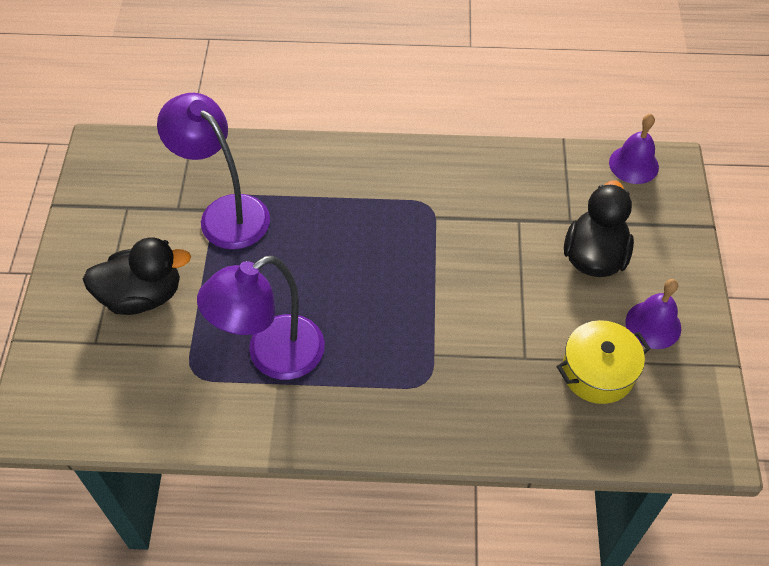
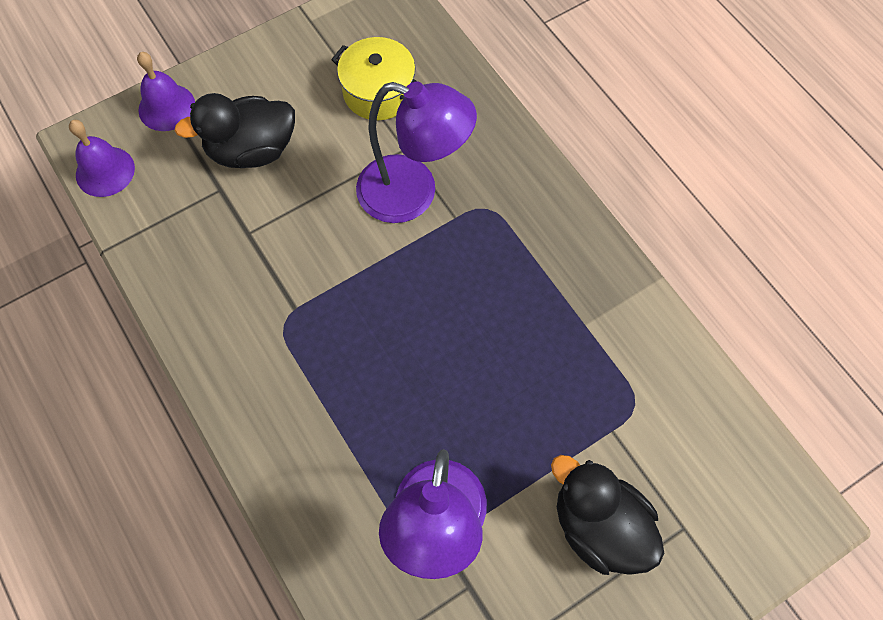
camera: 125 degrees left, 10 degrees up
(272, 356) = (563, 348): purple lamp -> purple lamp (413, 194)
(653, 325) = (299, 75): purple bell -> purple bell (167, 107)

